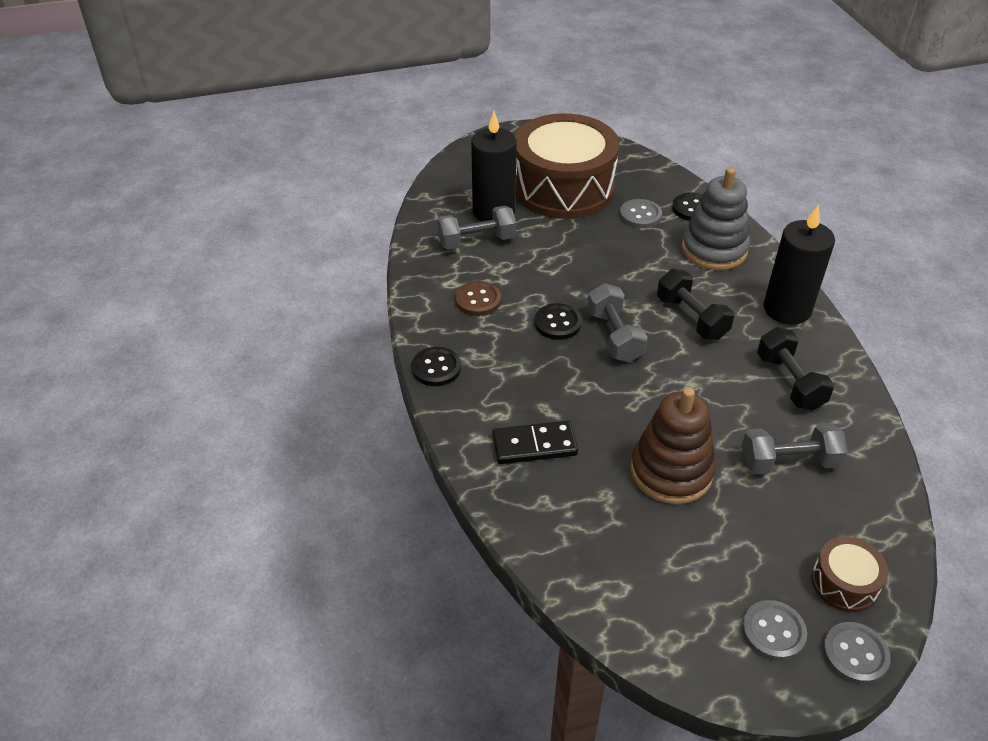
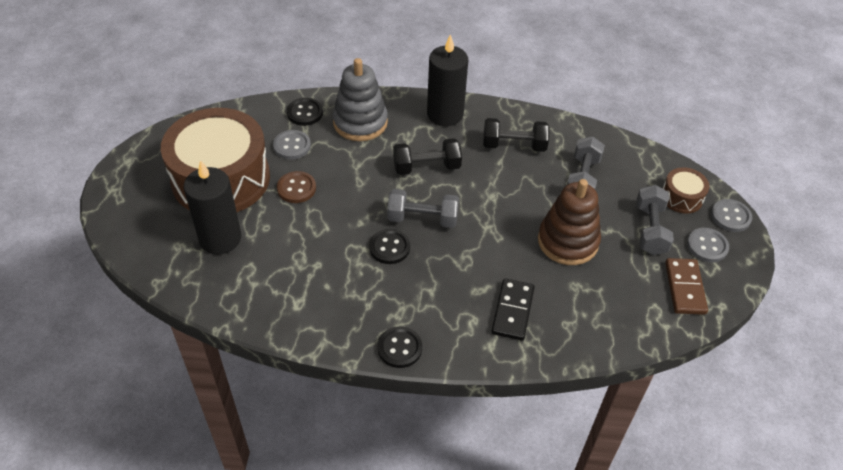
camera: 70 degrees left, 5 degrees up
(476, 241) = (253, 265): grey dumbbell -> grey dumbbell (650, 230)
(478, 300) = (332, 290): brown button -> brown button (296, 188)
(678, 616) = (684, 288): none -> brown domino

